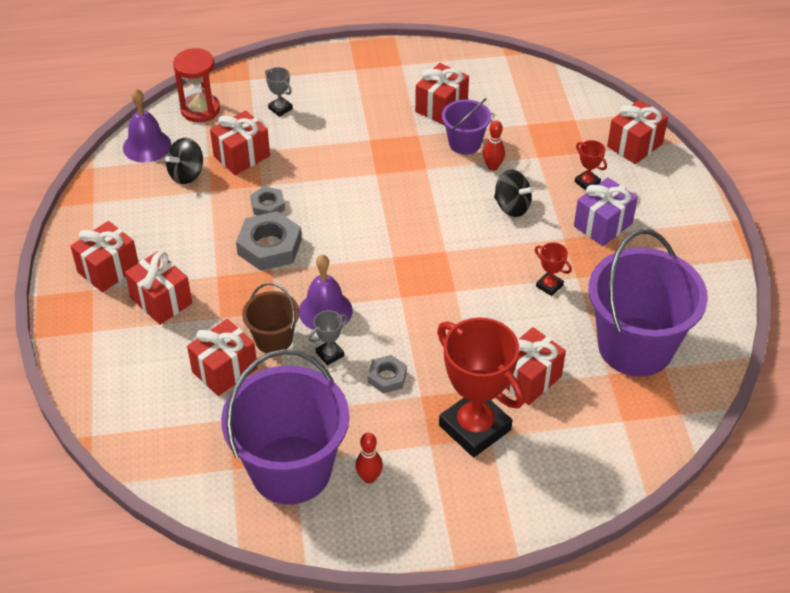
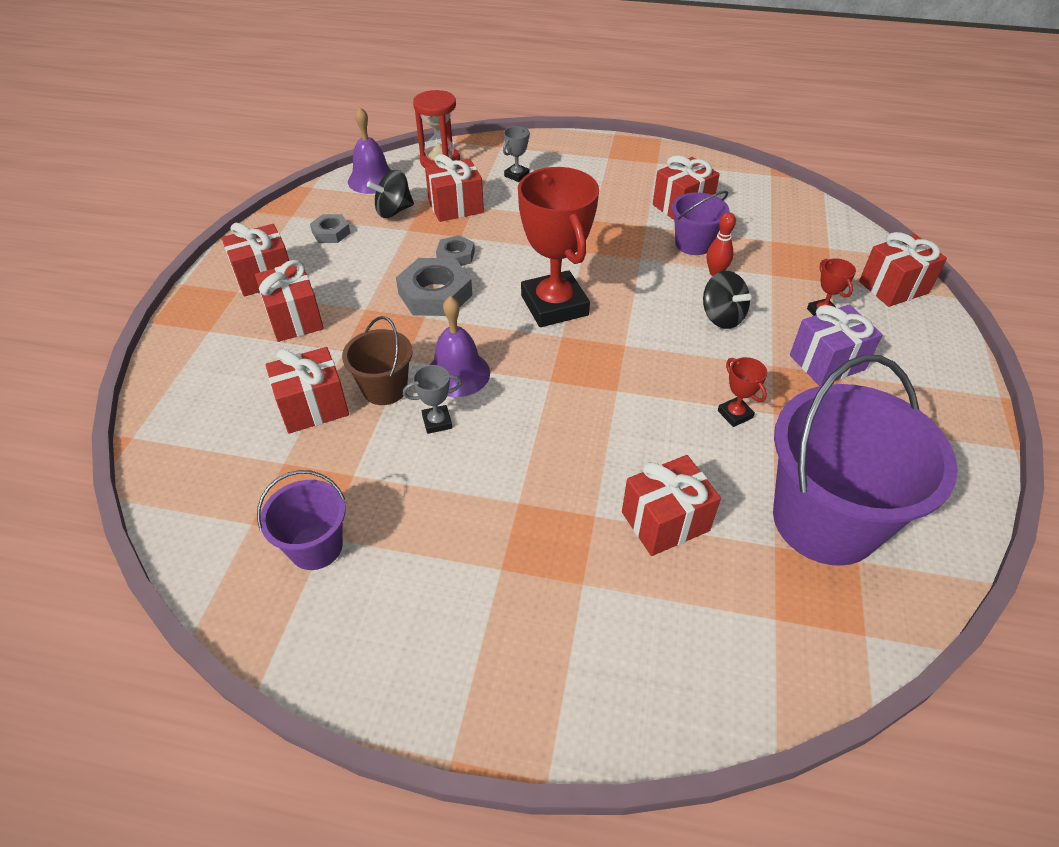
camera: 20 degrees right, 0 degrees up
(280, 108) = (516, 175): grey trophy -> grey trophy turned 60 degrees clockwise
(291, 469) = (316, 547): purple bucket -> purple bucket, size x0.50
(369, 477) = (403, 589): red bowling pin -> none
(387, 377) = (489, 467): grey nut -> grey nut (331, 233)
(475, 427) = (568, 564): red trophy -> red trophy (554, 305)

